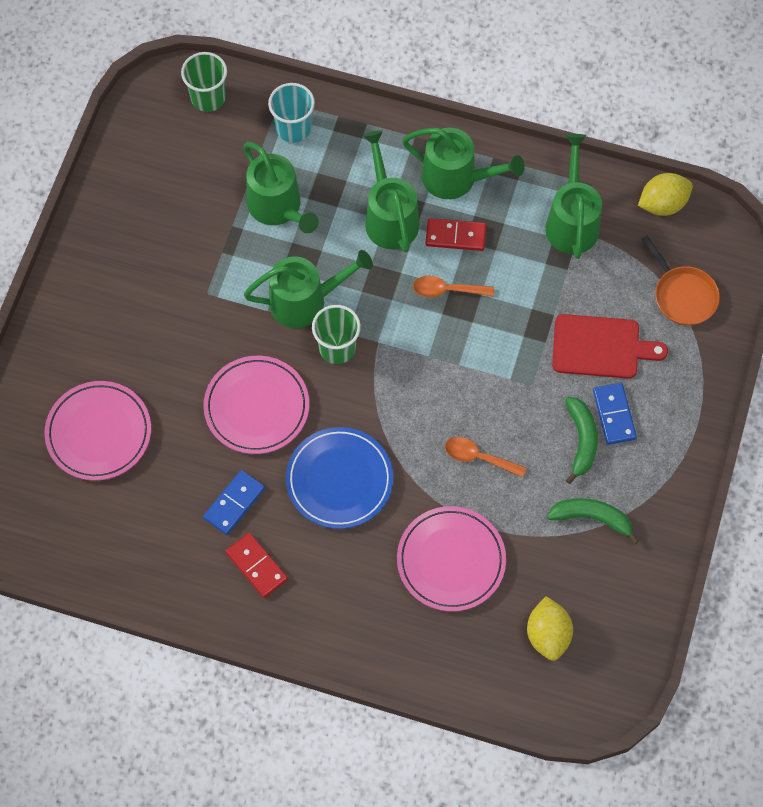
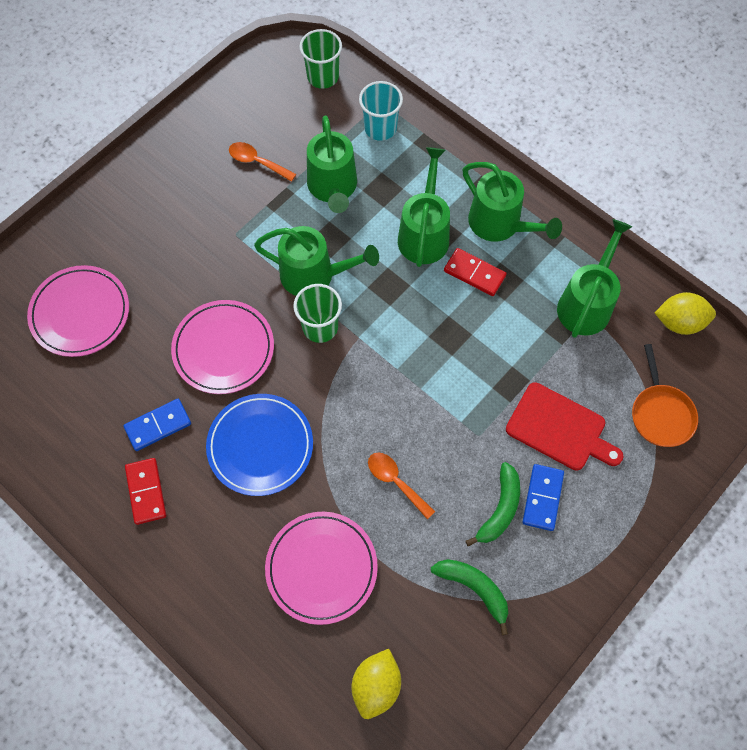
camera: 25 degrees right, 0 degrees up
(447, 290) = (443, 317): orange spoon -> orange spoon (257, 162)

